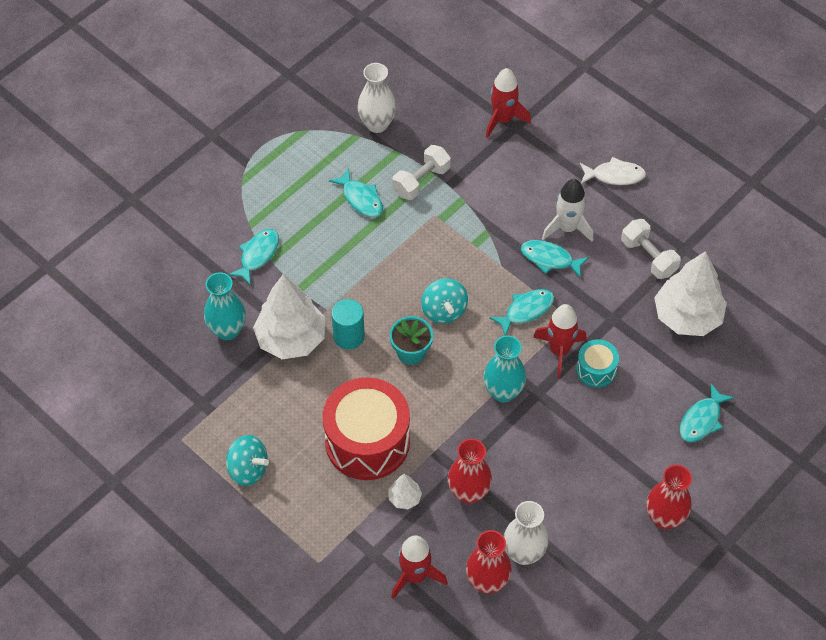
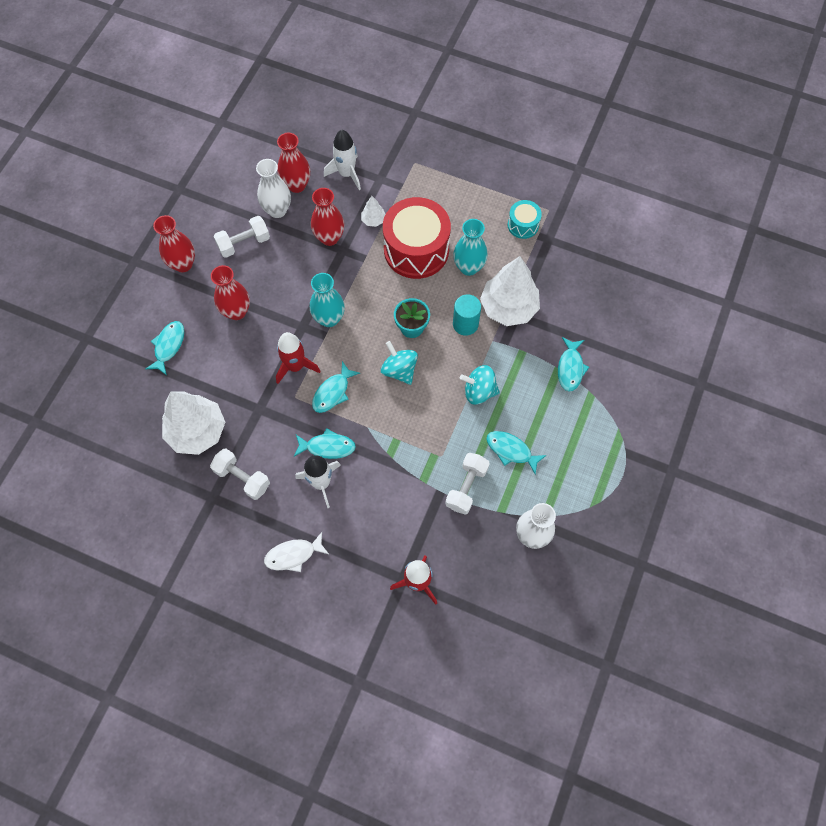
camera: 160 degrees right, 10 degrees up
(227, 330) = (560, 298): turquoise vase -> turquoise vase (468, 267)
(248, 469) = (491, 205): turquoise spinning top -> turquoise spinning top (479, 391)
(415, 576) = (346, 174): red rocket -> white rocket
(579, 521) = (244, 243): none -> white dumbbell
(596, 370) = (261, 360): turquoise drum -> turquoise drum (523, 225)
(611, 435) = (236, 311): none -> red vase

